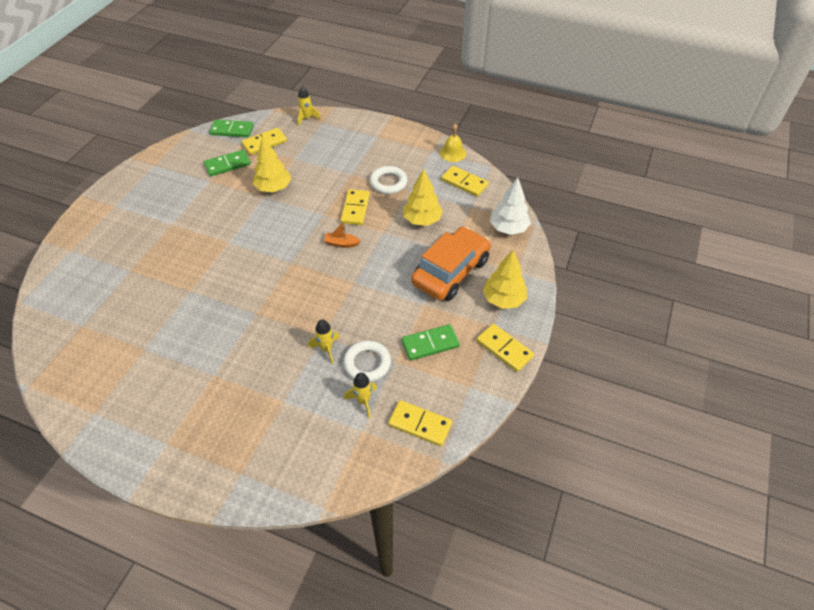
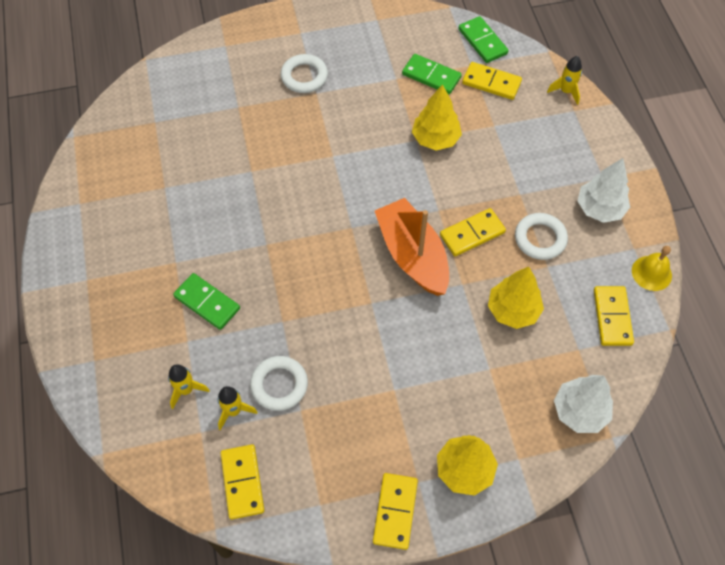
camera: 55 degrees right, 10 degrees up
(151, 223) = (304, 76): none -> white ring
(326, 349) = (270, 336): yellow rocket -> yellow rocket (186, 390)
(341, 243) = (412, 255): orange boat -> orange boat, size x2.42
(394, 149) = (600, 208): none -> white tree
(430, 344) = (346, 430): green domino -> green domino (207, 303)
(451, 272) = (461, 389): orange car -> none

